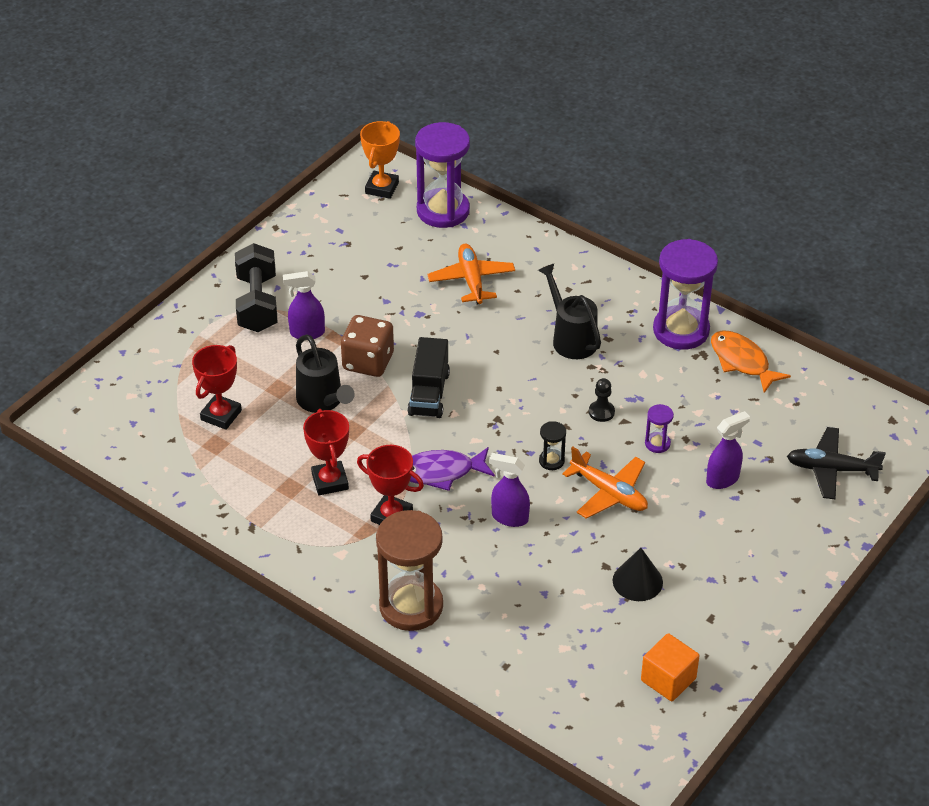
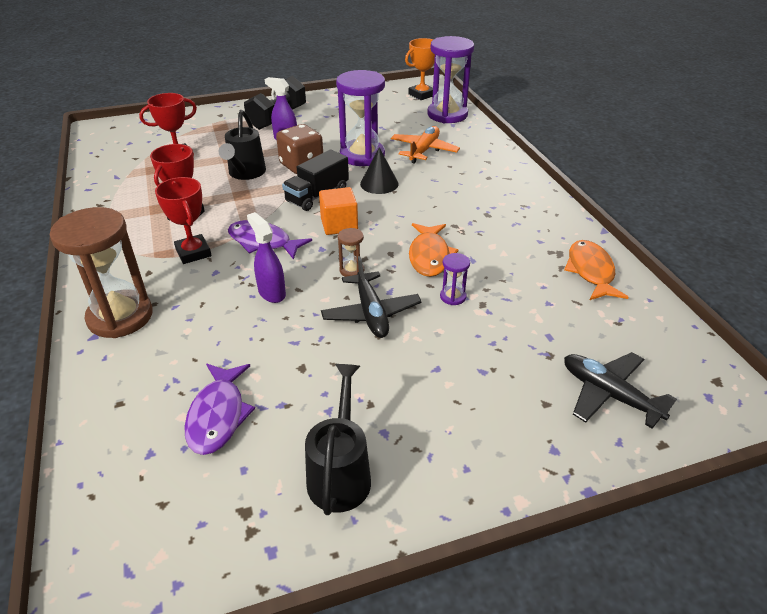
camera: 35 degrees right, 5 degrees down
(551, 461) = (352, 270): black hourglass -> brown hourglass
(571, 338) = (458, 204): black watering can -> black watering can (340, 473)
(587, 632) = (218, 415): none -> purple fish
(601, 412) = (429, 256): black pawn -> orange fish
(609, 493) = (371, 313): orange plane -> black plane
(637, 581) = (314, 395): black cone -> black cone (379, 184)
(668, 679) = (233, 509): orange cube -> orange cube (339, 225)
(681, 330) = (554, 231): purple hourglass -> purple hourglass (362, 155)
(723, 479) = (485, 350): purple spray bottle -> none

